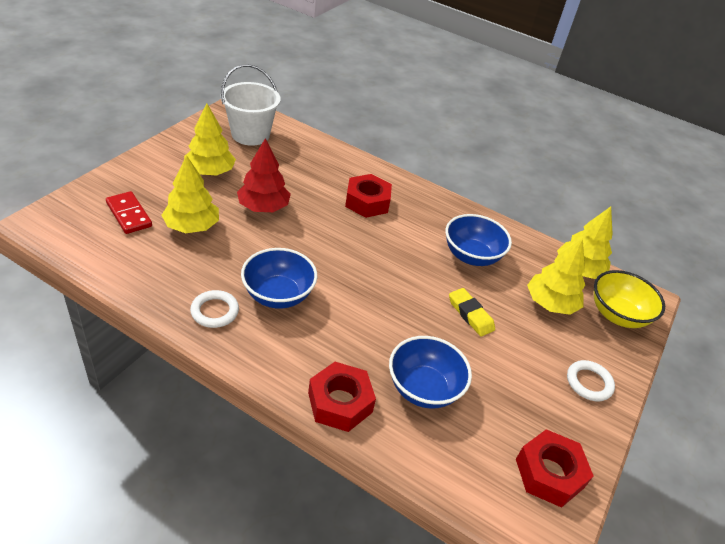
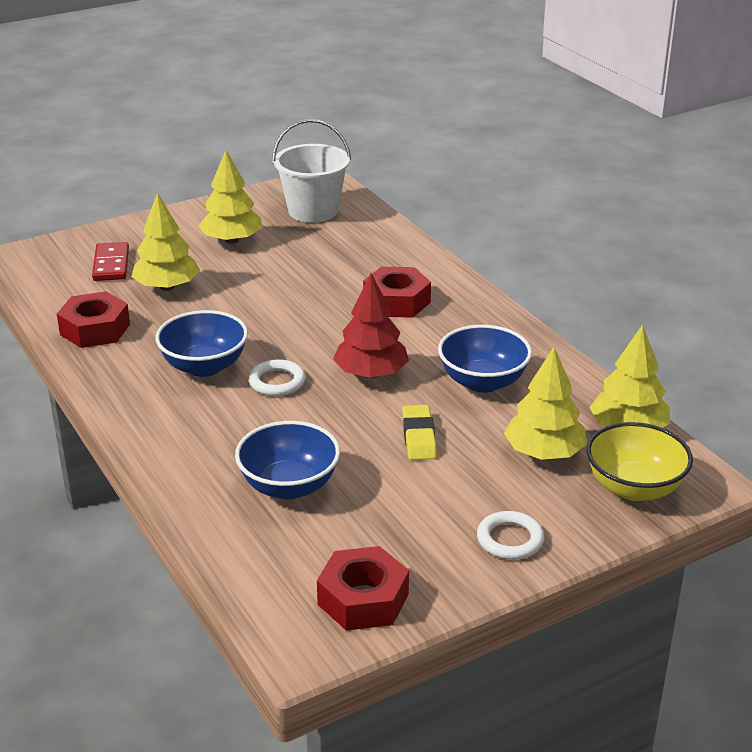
camera: 35 degrees right, 10 degrees down
(215, 311) = (125, 365): white ring -> white ring (277, 382)
(263, 207) = (262, 284): red tree -> red tree (371, 373)
(340, 402) = (184, 471): red nut -> red nut (95, 329)

